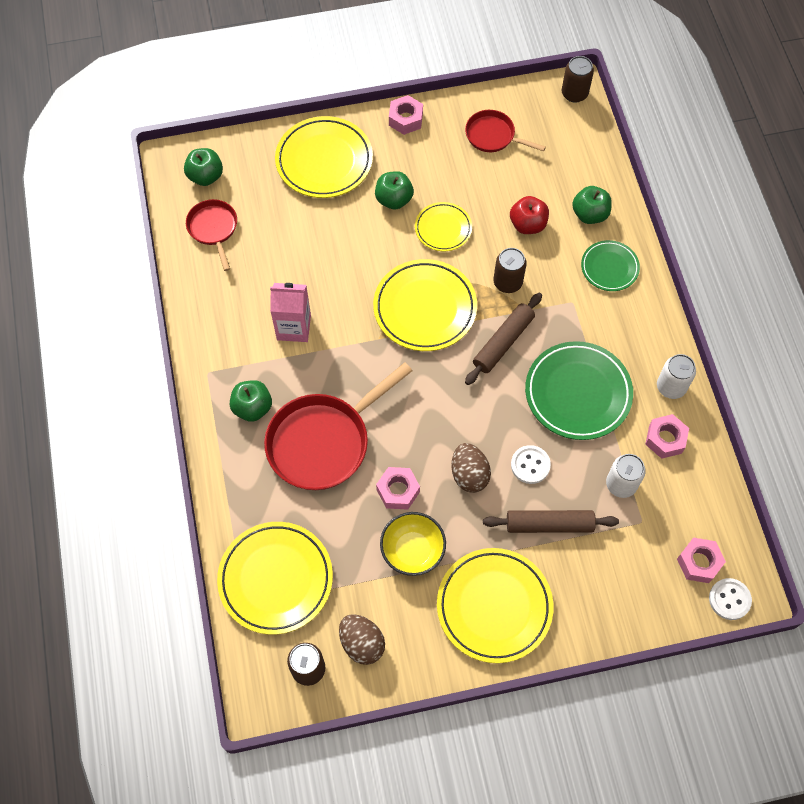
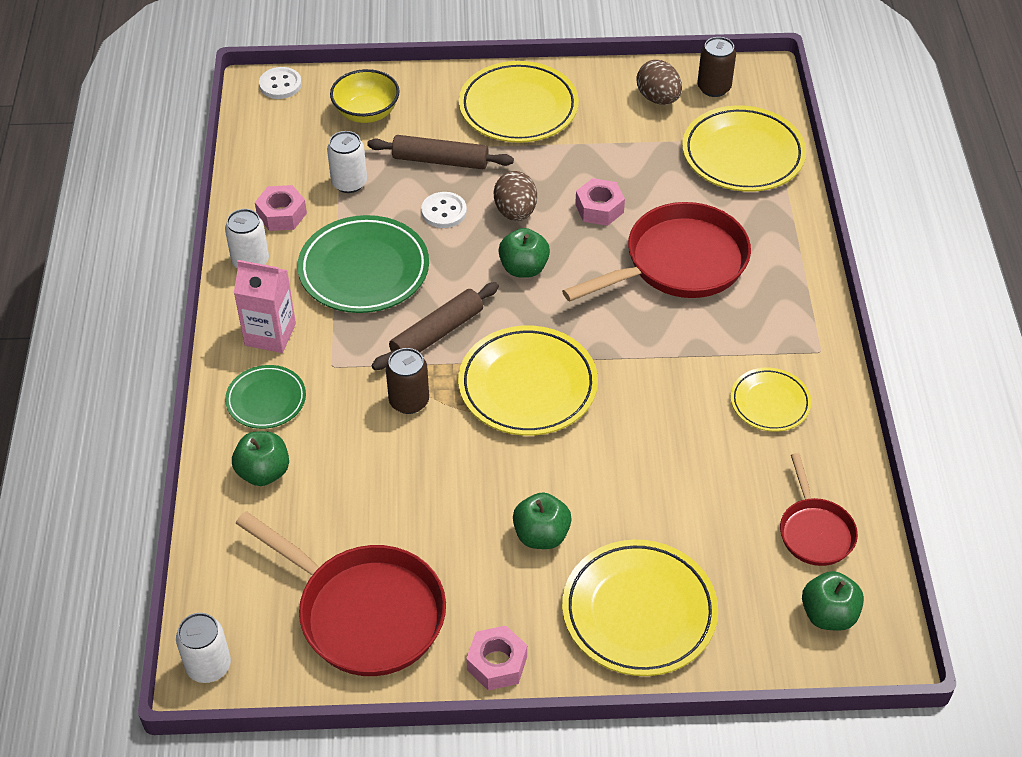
camera: 170 degrees left, 15 degrees down
(252, 408) = (763, 307): green apple -> green apple (523, 268)
(294, 327) = (705, 387): pink carton -> pink carton (270, 334)
(412, 550) = (593, 158): yellow bowl -> yellow bowl (366, 113)
(443, 229) = (478, 483): yellow plate -> yellow plate (770, 403)
(493, 136) = (364, 612): red pan -> red pan, size x1.82
(527, 225) = (356, 471): red apple -> none
(574, 93) = (208, 666): brown can -> white can
(699, 562) = (297, 113): pink nut -> none

